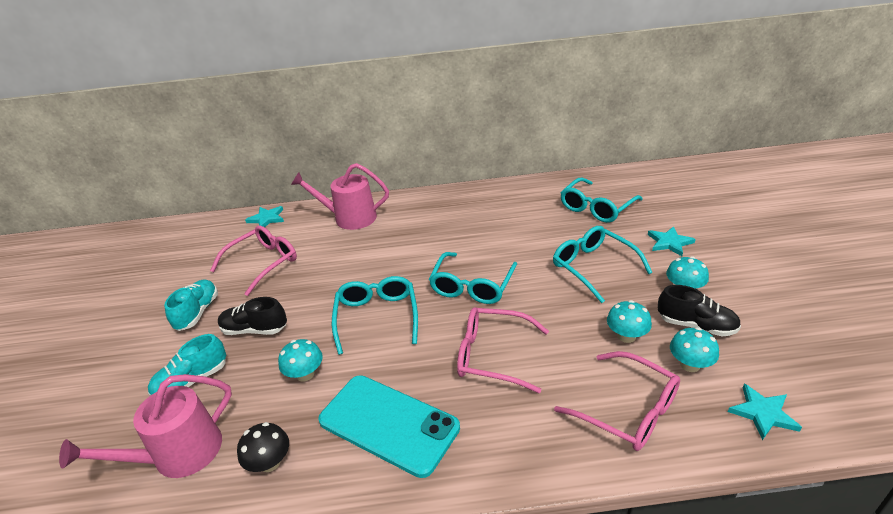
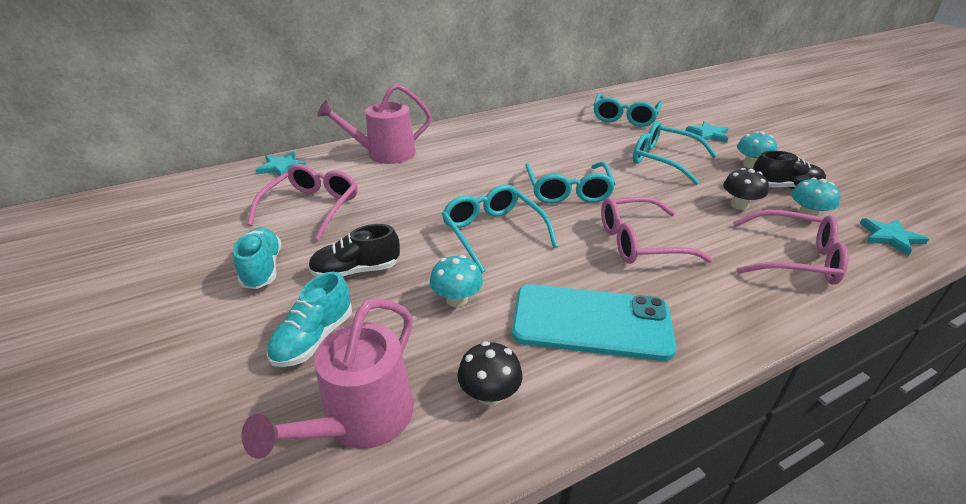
camera: 25 degrees left, 0 degrees up
(626, 336) = (739, 205): turquoise mushroom -> black mushroom

